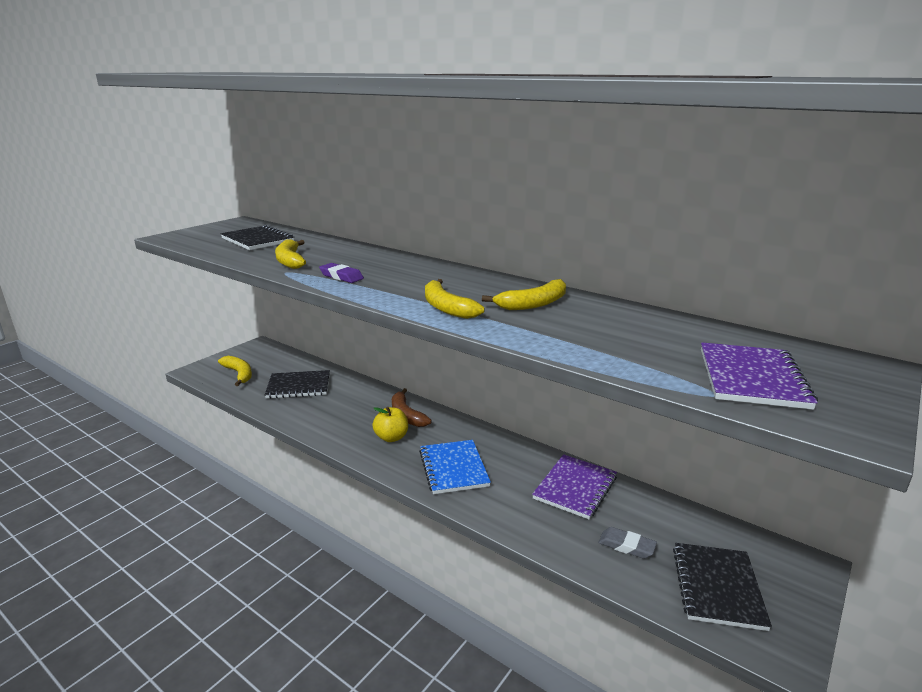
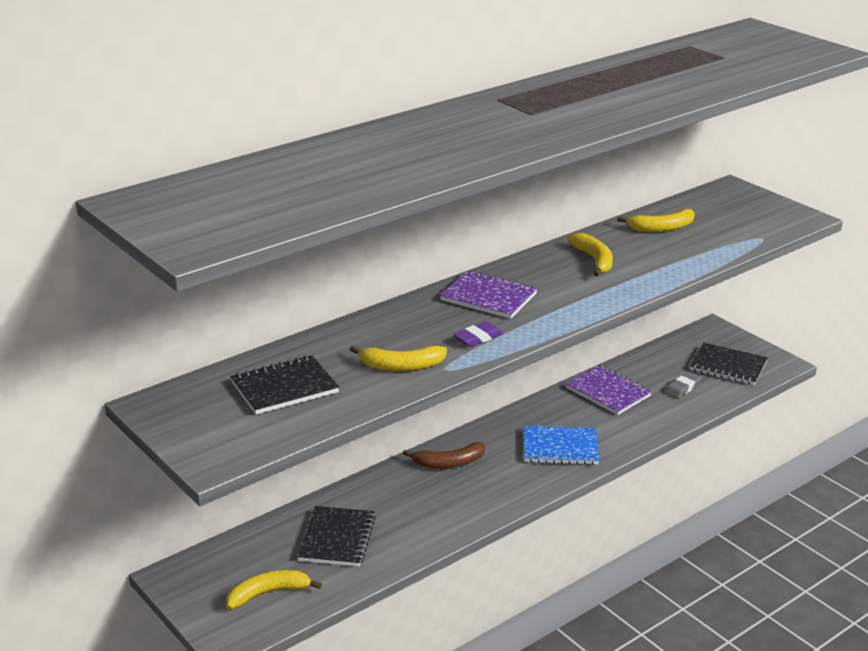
camera: 75 degrees left, 5 degrees up
(391, 437) = (492, 478): yellow apple -> none
(446, 308) = (591, 296): yellow banana -> yellow banana (661, 228)
(752, 378) = (743, 222): purple notebook -> purple notebook (488, 297)

